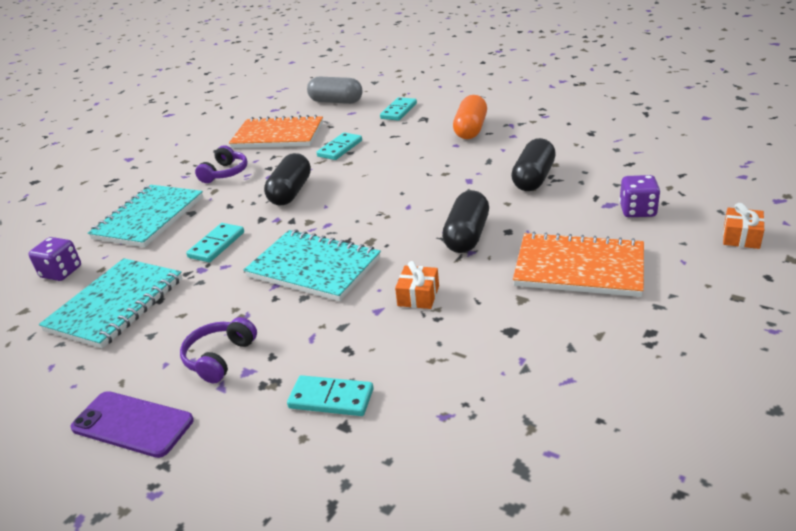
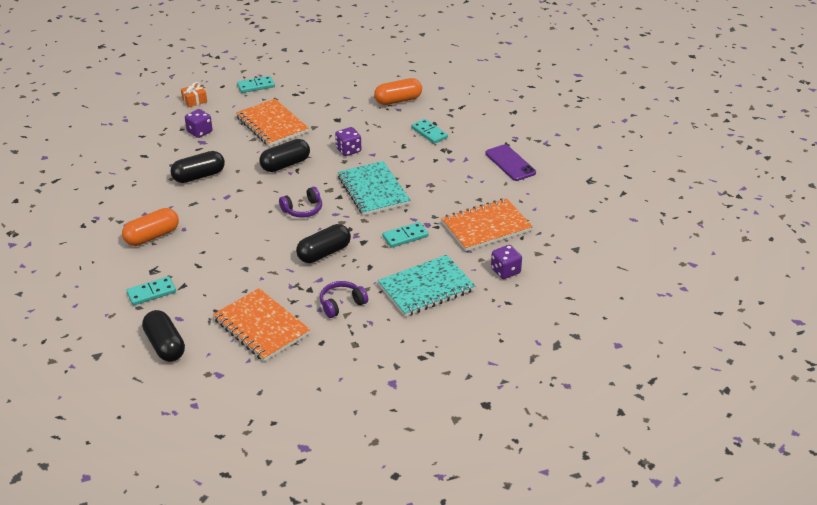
camera: 145 degrees left, 5 degrees up
(116, 305) = (486, 227): turquoise notebook -> orange notebook
(219, 358) = (457, 170): purple headphones -> purple headphones (303, 209)
(336, 101) = (165, 345): grey capsule -> black capsule
(340, 148) = (245, 276): turquoise domino -> turquoise domino (256, 86)
(418, 296) = (348, 150): orange gift -> purple dice
(471, 436) = (398, 100): none -> orange capsule

